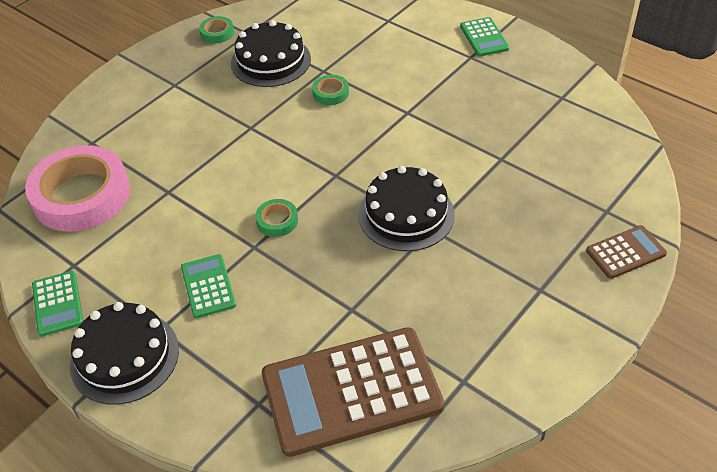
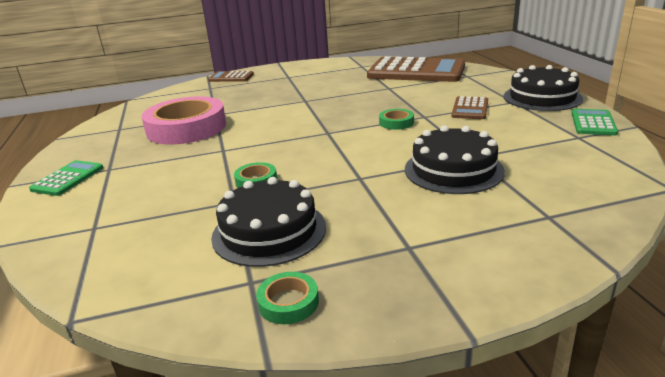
camera: 145 degrees left, 20 degrees down
(81, 195) = (567, 175): pink tape -> pink tape (186, 128)
(208, 286) = (470, 109): green calculator -> brown calculator
(406, 214) = (310, 107): black cake -> black cake (453, 170)

